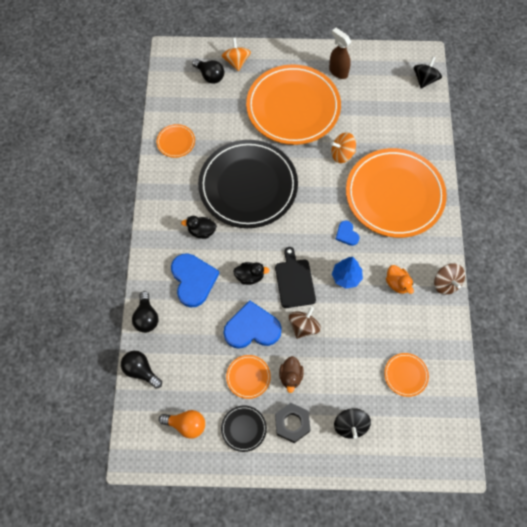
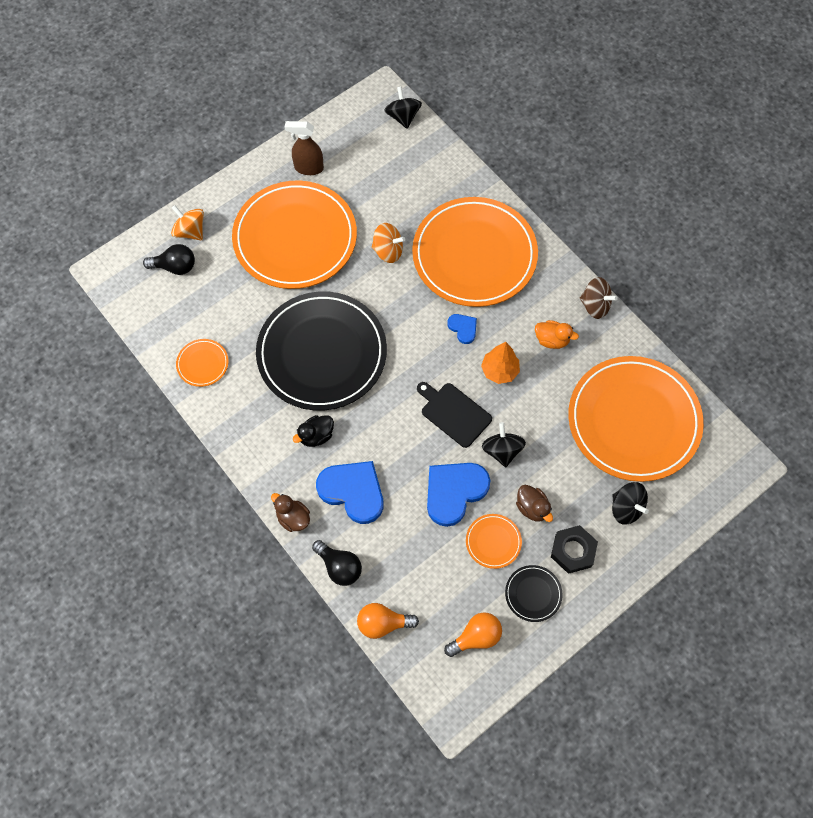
camera: 40 degrees left, 0 degrees up
(141, 370) = (383, 623): black light bulb -> orange light bulb
(146, 268) = (293, 518): none -> brown duck
(250, 276) = (406, 443): black duck -> none
(303, 326) = (502, 450): brown spinning top -> black spinning top
(342, 154) = (388, 251): orange spinning top -> orange spinning top turned 120 degrees counterclockwise
(346, 234) = (463, 328): blue heart -> blue heart turned 150 degrees counterclockwise
(346, 277) = (499, 371): blue tree -> orange tree
(406, 375) = (633, 420): orange plate -> orange plate, size x2.50

